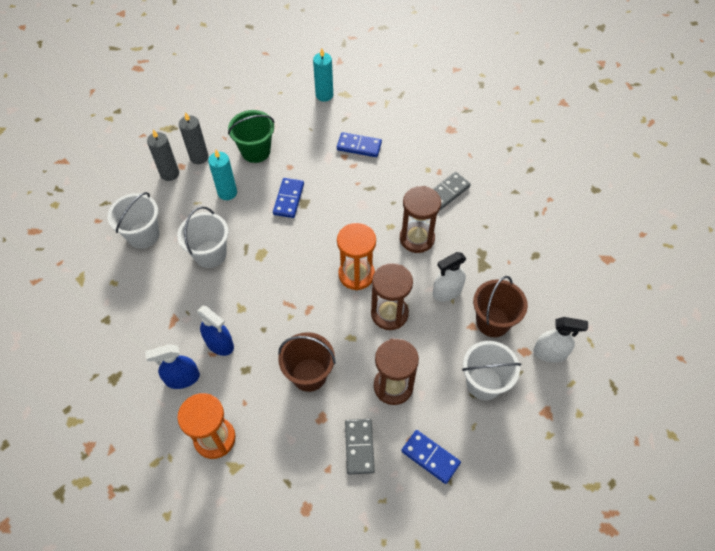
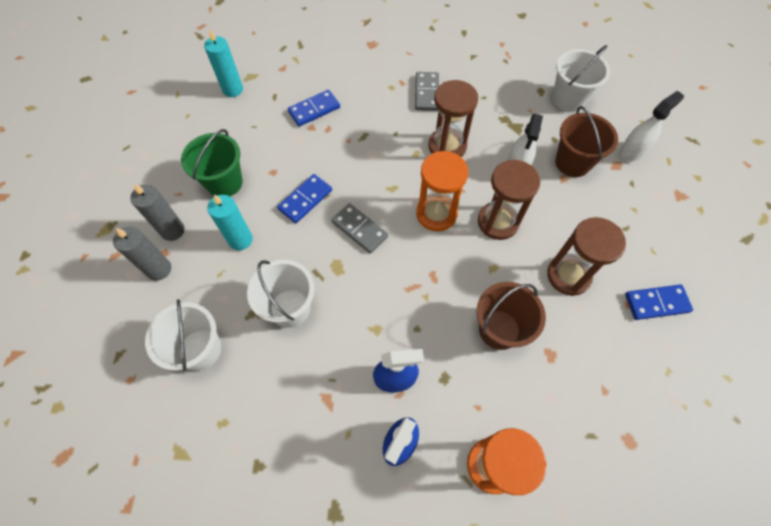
camera: 45 degrees left, 5 degrees up
(288, 199) = (305, 200): blue domino -> blue domino turned 75 degrees clockwise
(359, 447) = (604, 348): grey domino -> grey domino (359, 229)
(484, 383) = (621, 212): white bucket -> white bucket (568, 99)

